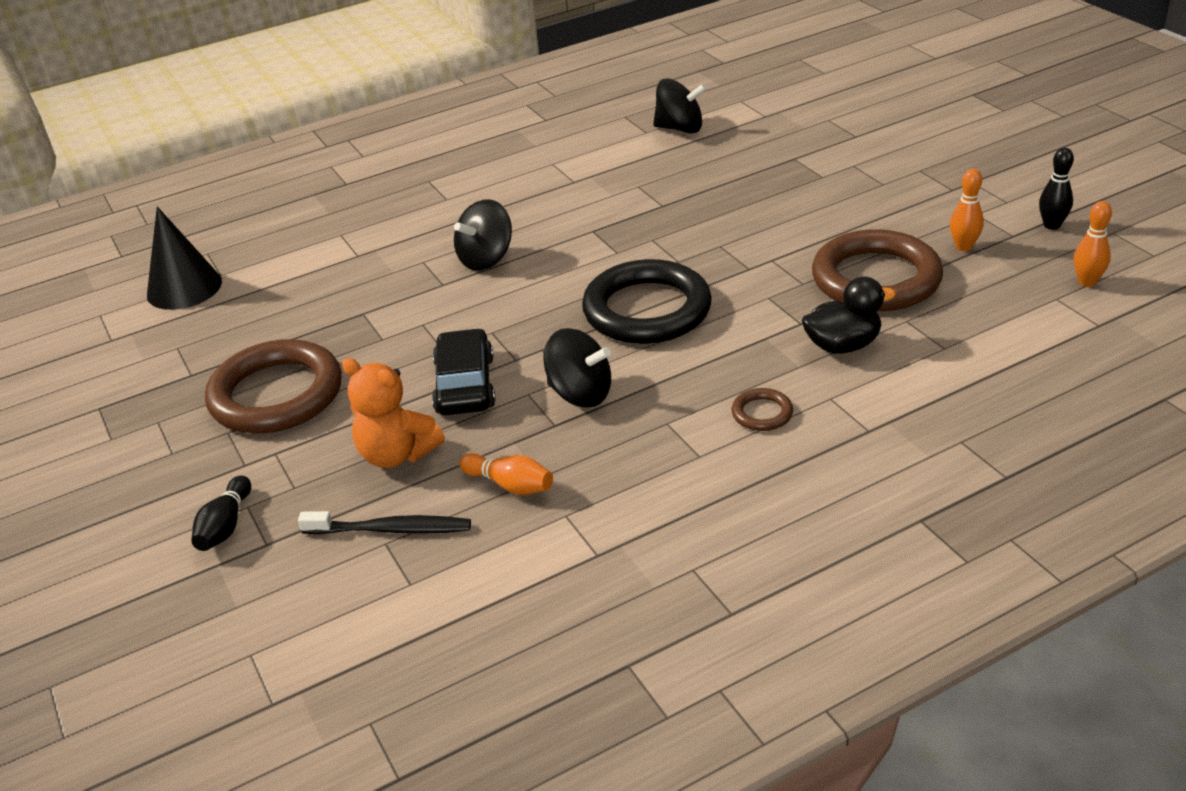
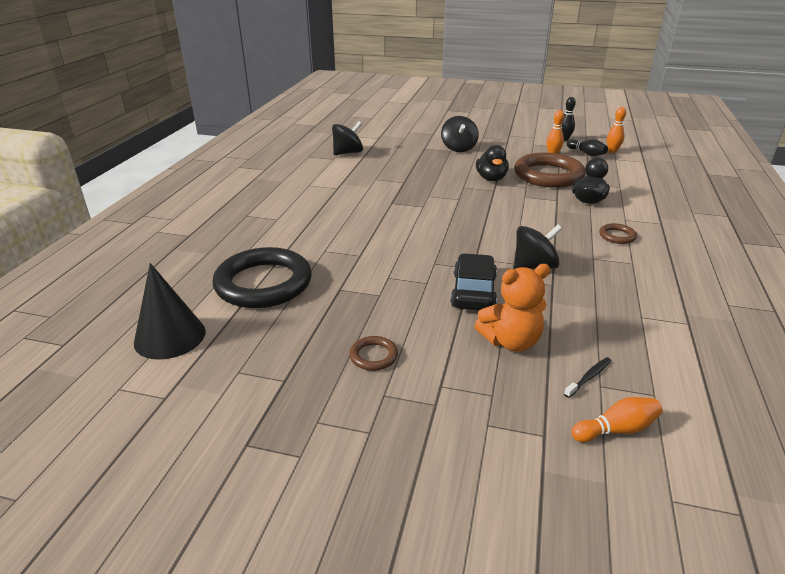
camera: 50 degrees left, 5 degrees down
(225, 526) = (500, 445): black bowling pin -> black bowling pin (586, 154)
(276, 394) = (373, 356): brown ring -> brown ring, size x0.42
(391, 529) = (589, 377): black toothbrush -> black toothbrush, size x0.59
(465, 385) = (473, 291): black car -> black car turned 60 degrees clockwise
(486, 259) = (361, 235): black spinning top -> black spinning top (458, 148)
(510, 485) = (592, 320): orange bowling pin -> orange bowling pin (616, 429)
(647, 310) = (487, 221): black ring -> black ring (263, 283)
(782, 249) = (491, 179): none -> black duck

